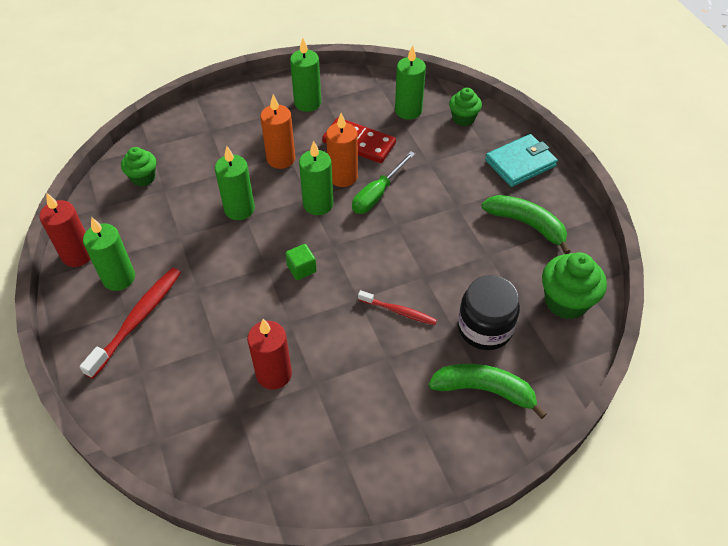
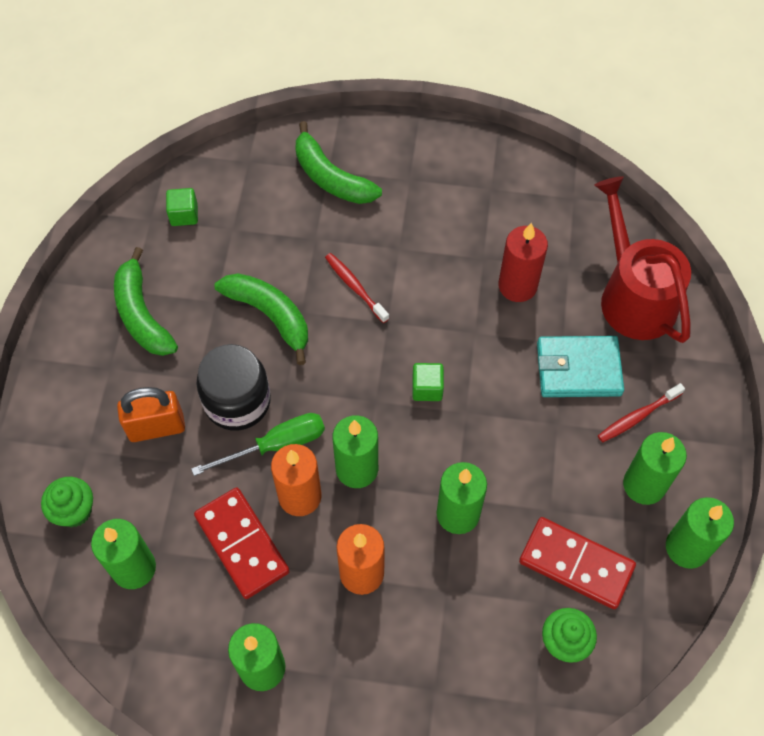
camera: 150 degrees left, 10 degrees up
(78, 255) = (687, 547): red candle -> green candle
(137, 320) = (638, 416): red toothbrush -> red toothbrush, size x0.59
(150, 216) = (576, 564): none -> red domino
(171, 413) = (633, 296): none -> red watering can
(443, 264) = (270, 315): none -> green banana
(456, 172) = (156, 427): none -> orange padlock
(485, 328) = (284, 229): black jar -> black jar (237, 401)
(520, 163) = (71, 398): turquoise wallet -> turquoise wallet (578, 369)
(566, 301) = (184, 215): green cupcake -> green cube

